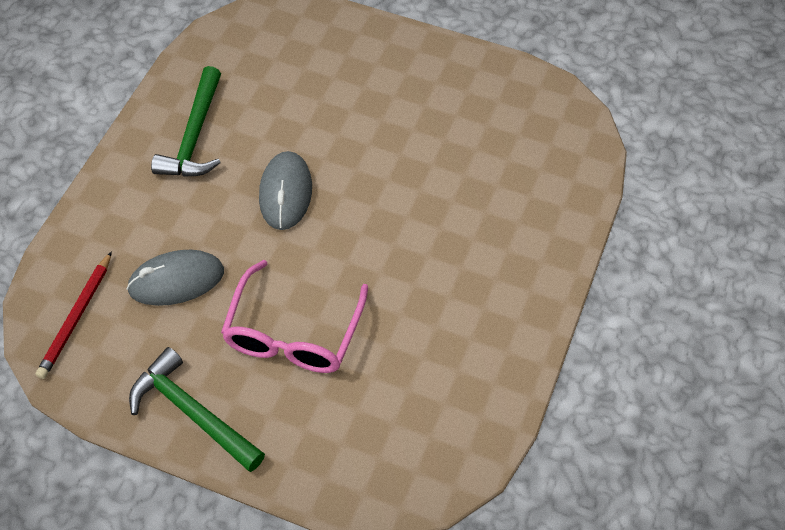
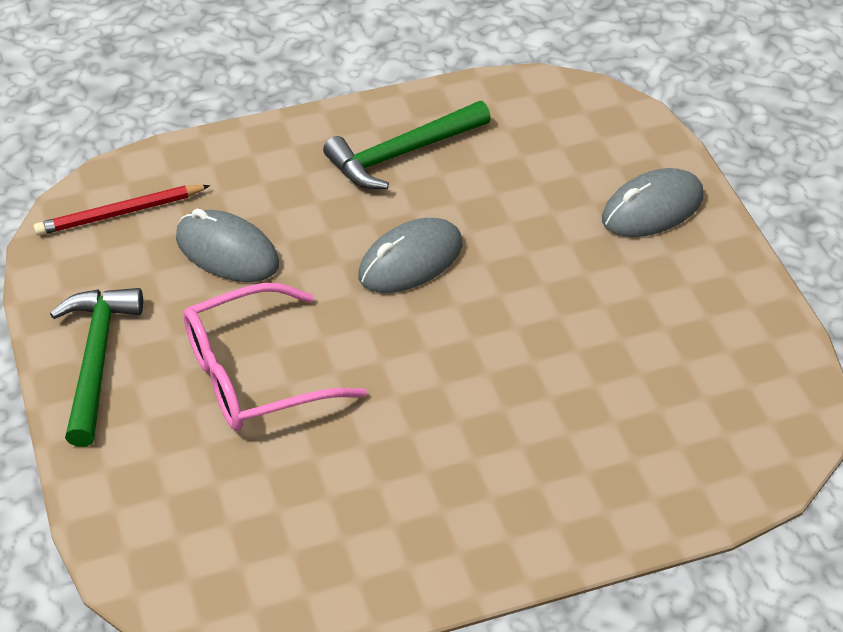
camera: 50 degrees right, 10 degrees down
(367, 56) = (652, 209): none -> grey mouse

